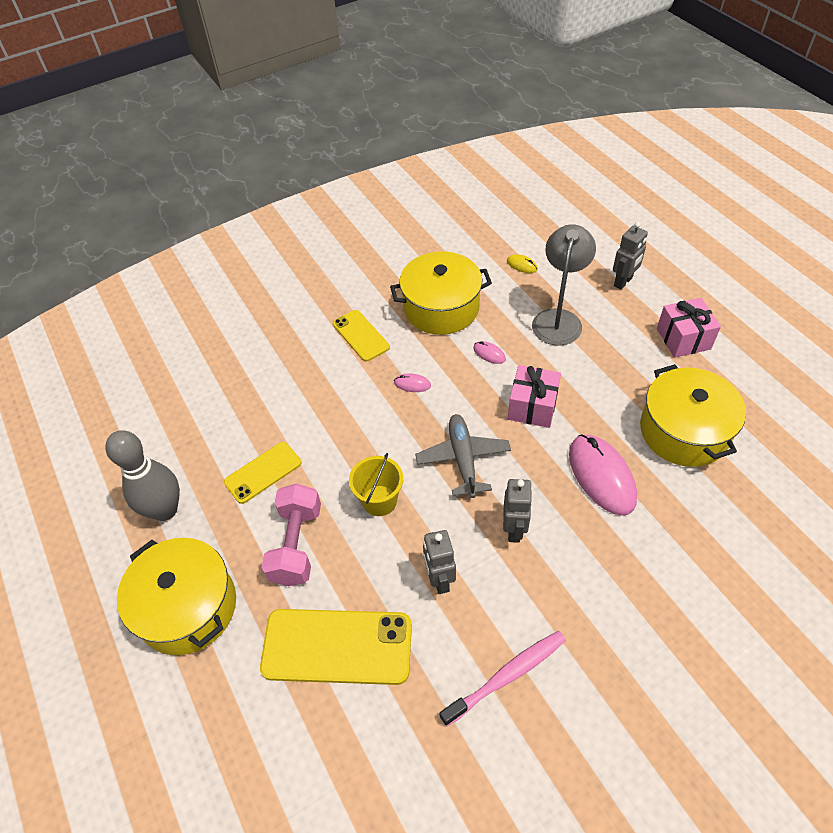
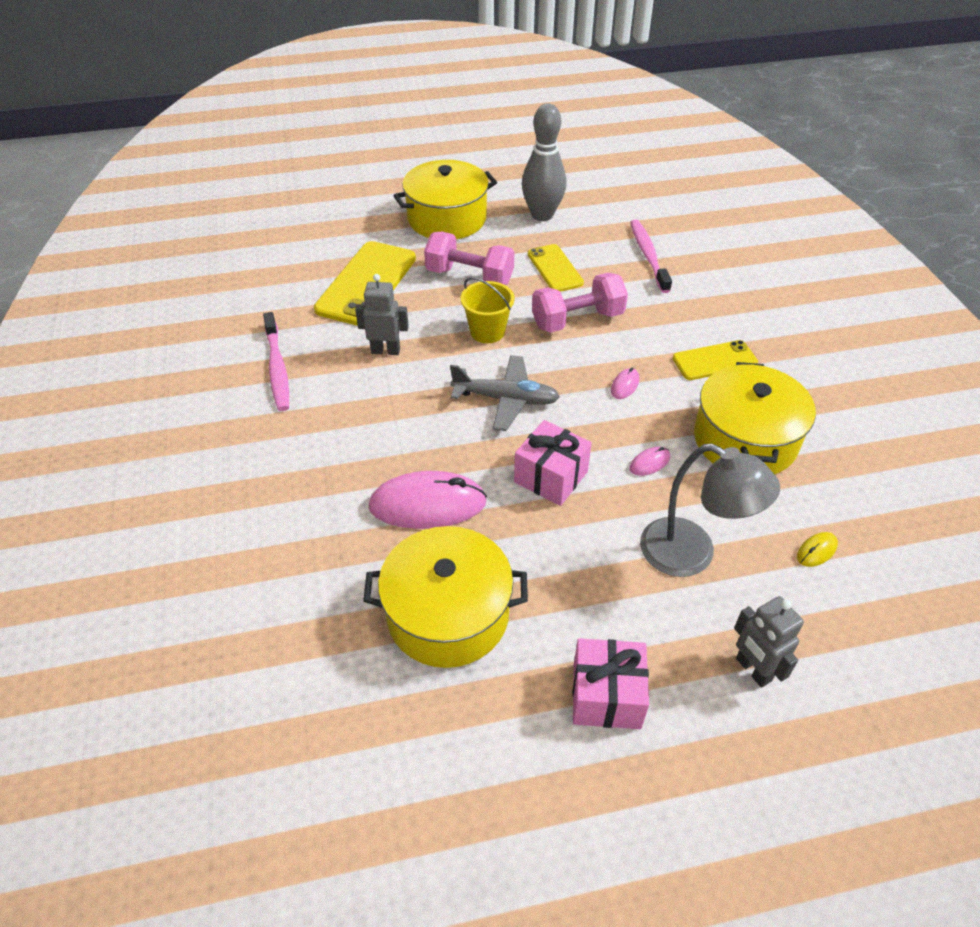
camera: 105 degrees right, 5 degrees down
(224, 403) = (648, 256): none -> pink toothbrush
(338, 435) = (577, 320): none -> pink dumbbell
(514, 529) = (405, 413): grey robot -> none

